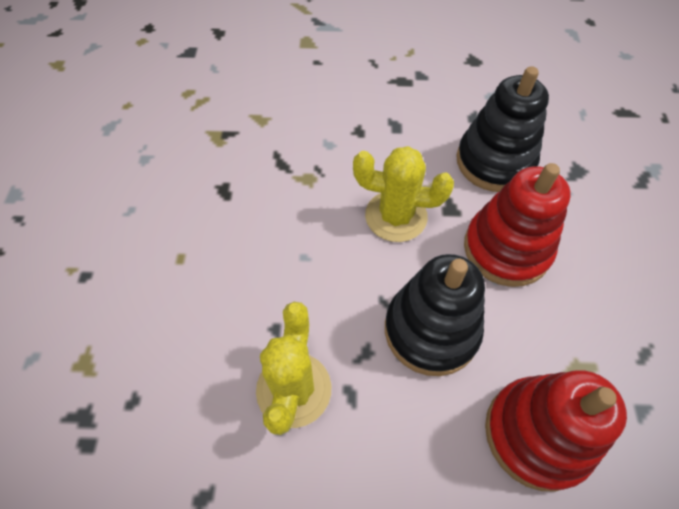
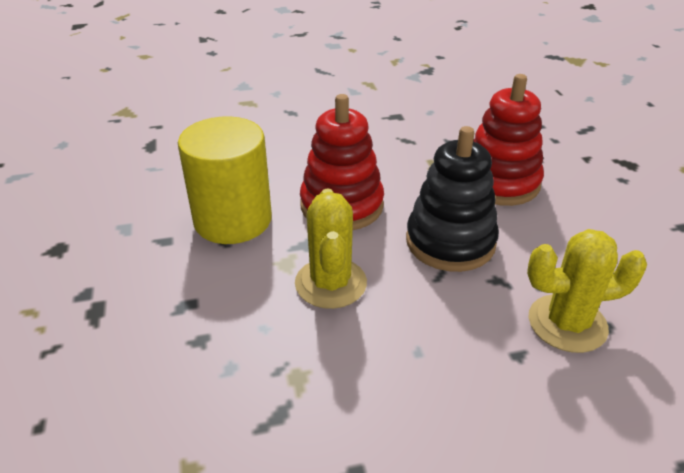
camera: 105 degrees left, 20 degrees down
(494, 162) = (233, 220): black stacking toy -> yellow cylinder

